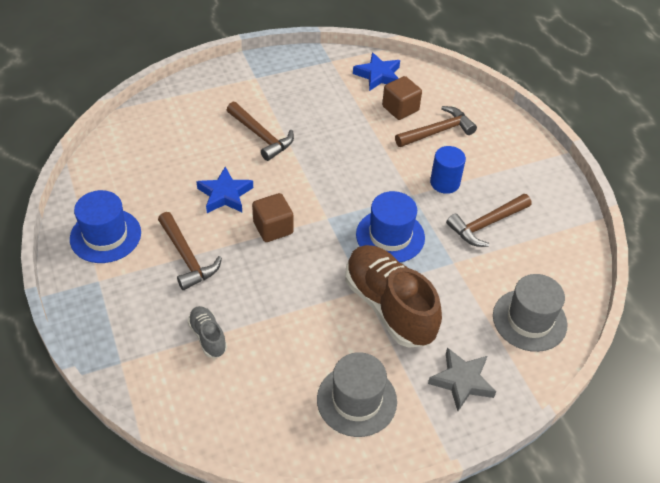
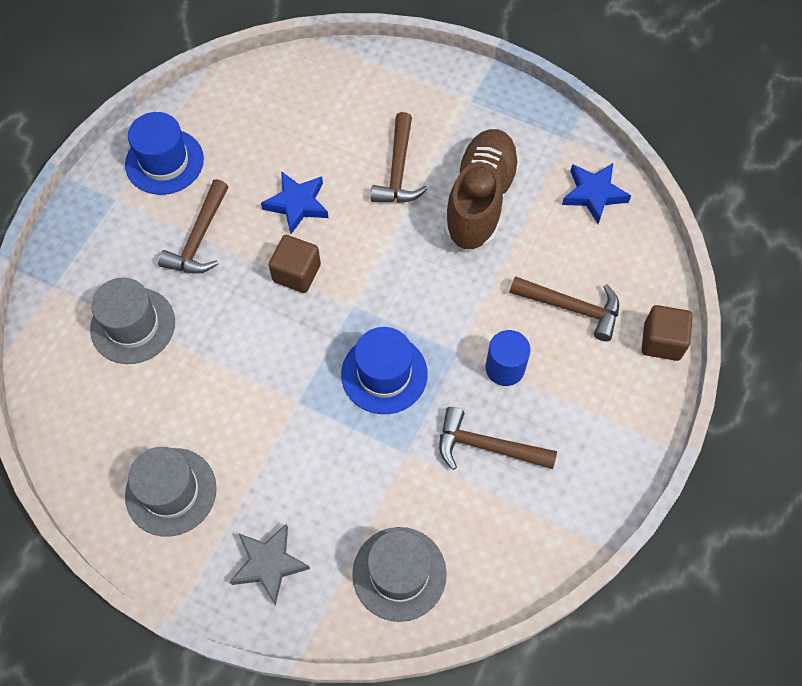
camera: 50 degrees right, 15 degrees up
(208, 337) = (133, 325): grey shoe -> grey hat
(389, 306) = (298, 438): brown shoe -> brown shoe (480, 200)
(400, 108) = (567, 250): brown cube -> brown cube (661, 341)

